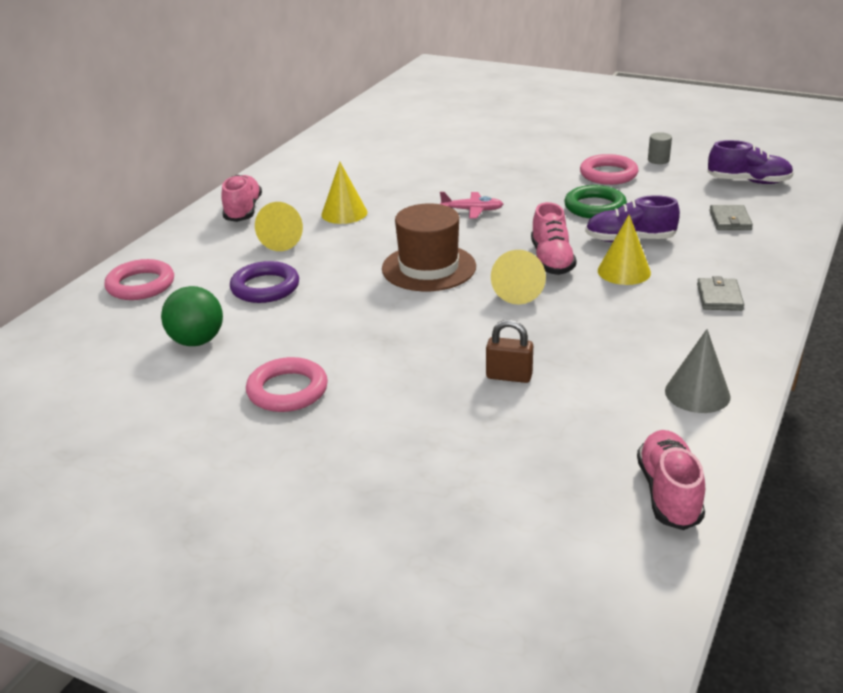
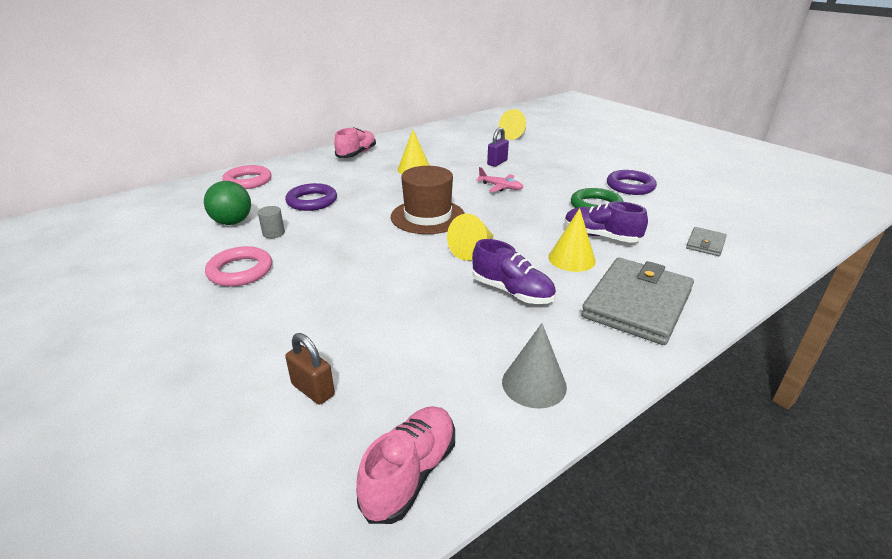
camera: 25 degrees right, 0 degrees up
(284, 240) = (358, 176): yellow cone -> yellow cone (515, 135)
(436, 180) = (497, 162): none -> purple padlock
(509, 376) = (394, 312): brown padlock -> brown padlock (313, 390)
(551, 260) = (522, 235): pink shoe -> none
(608, 174) = (630, 186): pink ring -> purple ring
(658, 160) = (682, 185): grey cylinder -> grey cylinder (273, 233)
(719, 297) = (637, 304): grey wallet -> grey wallet, size x2.16
(748, 181) = (750, 218): purple shoe -> purple shoe (512, 291)

